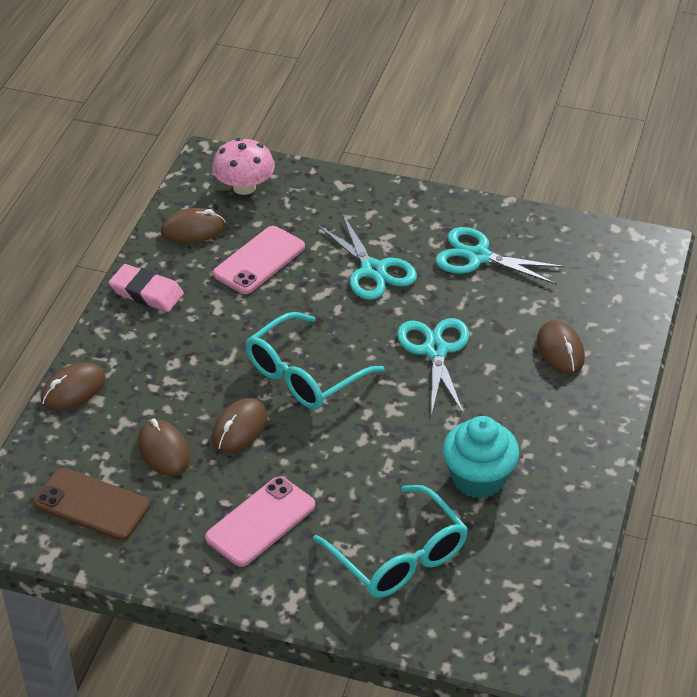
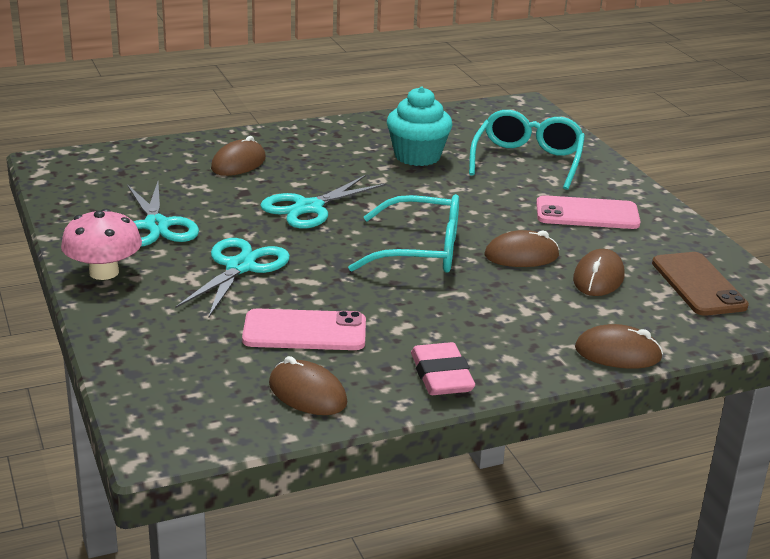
camera: 130 degrees left, 15 degrees down
(244, 187) = (190, 393): pink mushroom -> pink mushroom (104, 272)

